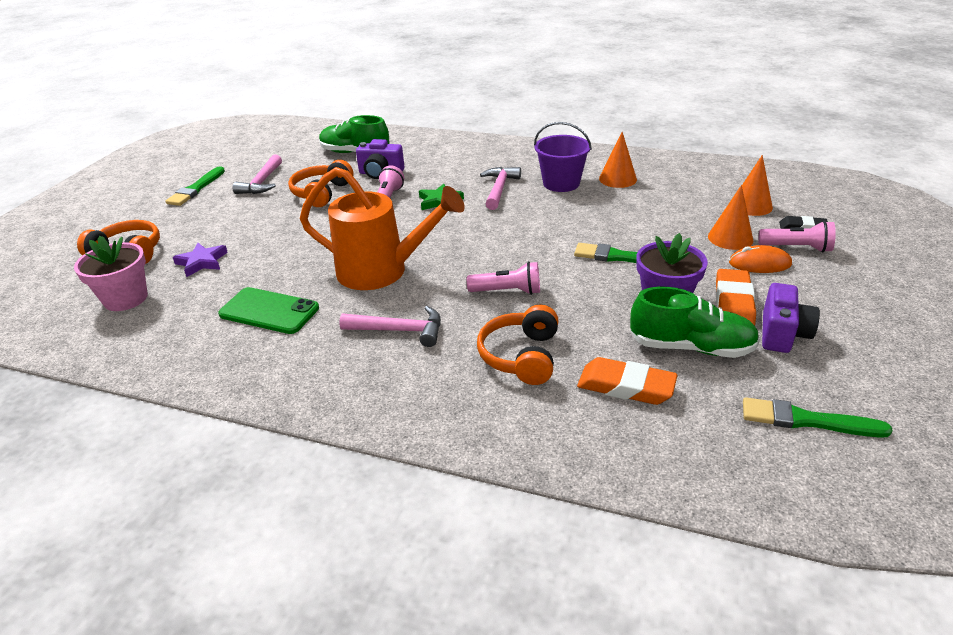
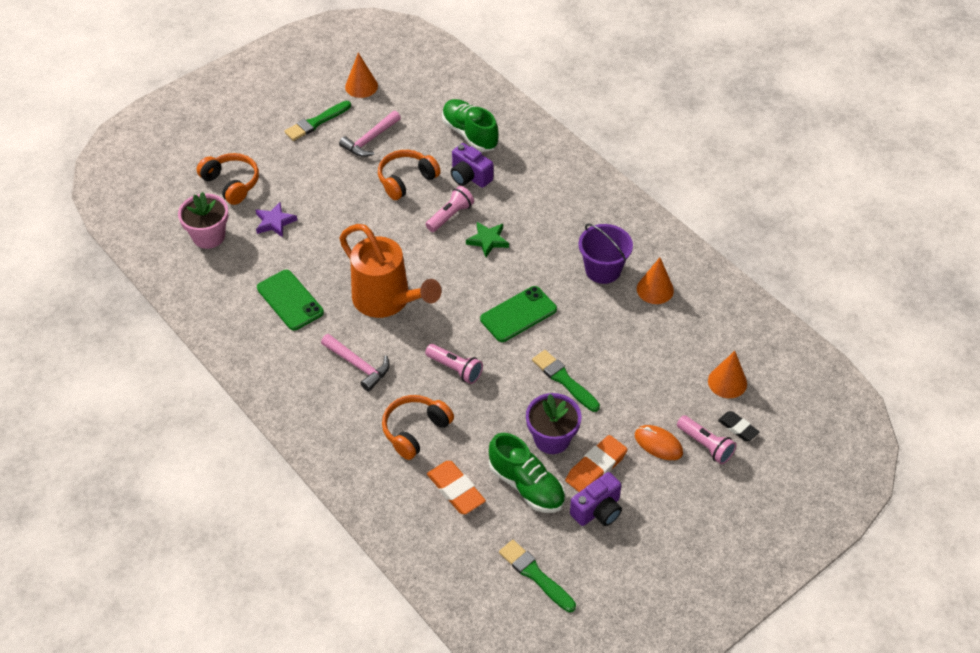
camera: 30 degrees right, 15 degrees up
(499, 189) = (547, 250): pink hammer -> none
(523, 233) = (518, 314): none -> green phone
(730, 238) = (667, 407): orange cone -> orange cone (361, 86)

